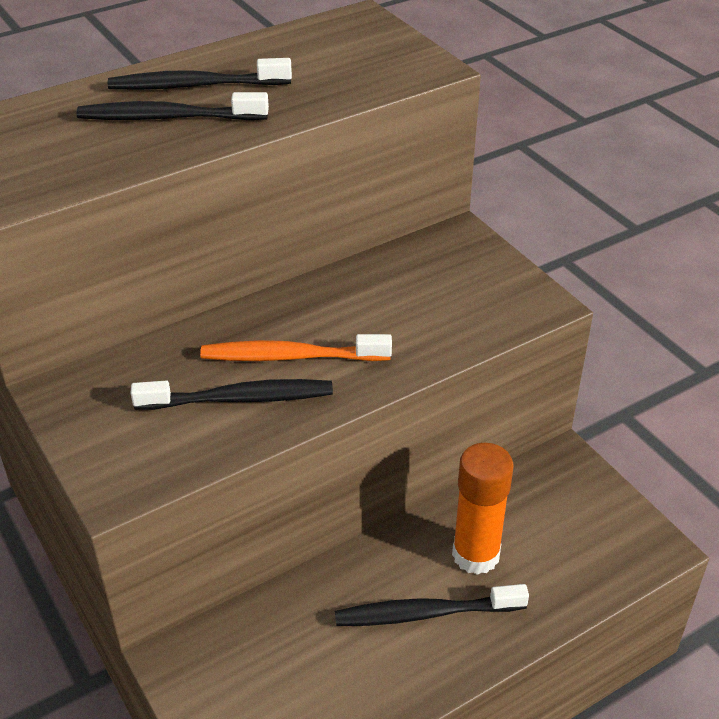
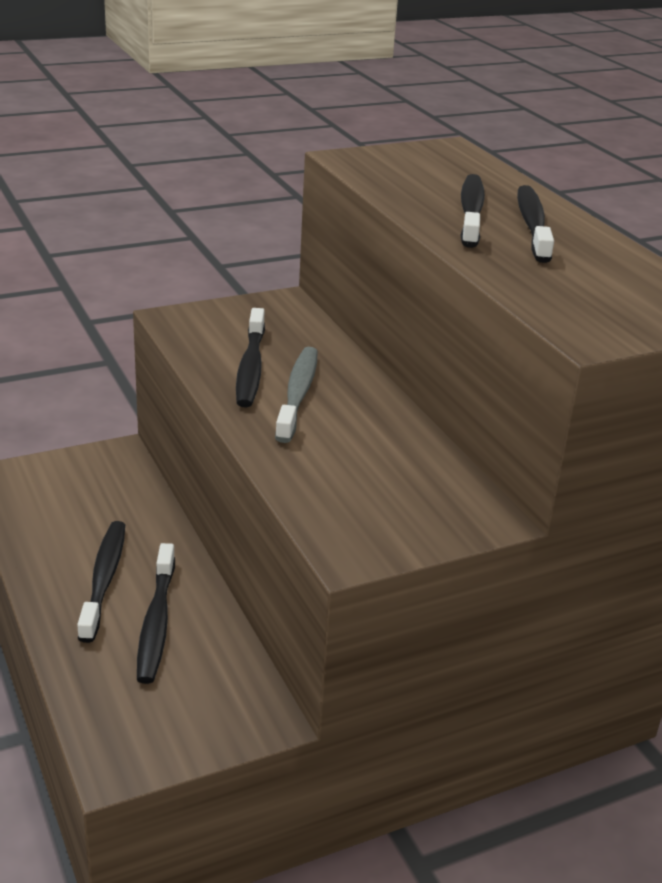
camera: 95 degrees right, 10 degrees down
(292, 357) = (297, 394): orange toothbrush -> grey toothbrush
(475, 555) = (156, 621): orange glue stick -> black toothbrush

